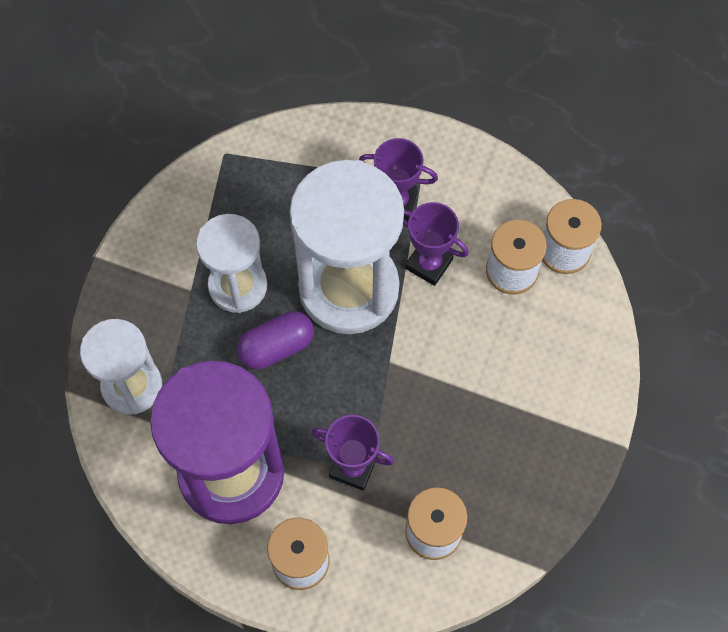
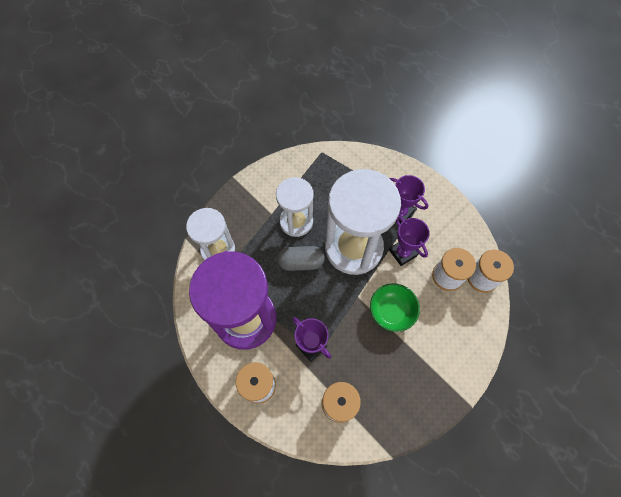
camera: 25 degrees right, 0 degrees up
(276, 347) = (301, 262): purple capsule -> grey capsule
(451, 362) = (391, 312): none -> green bowl

